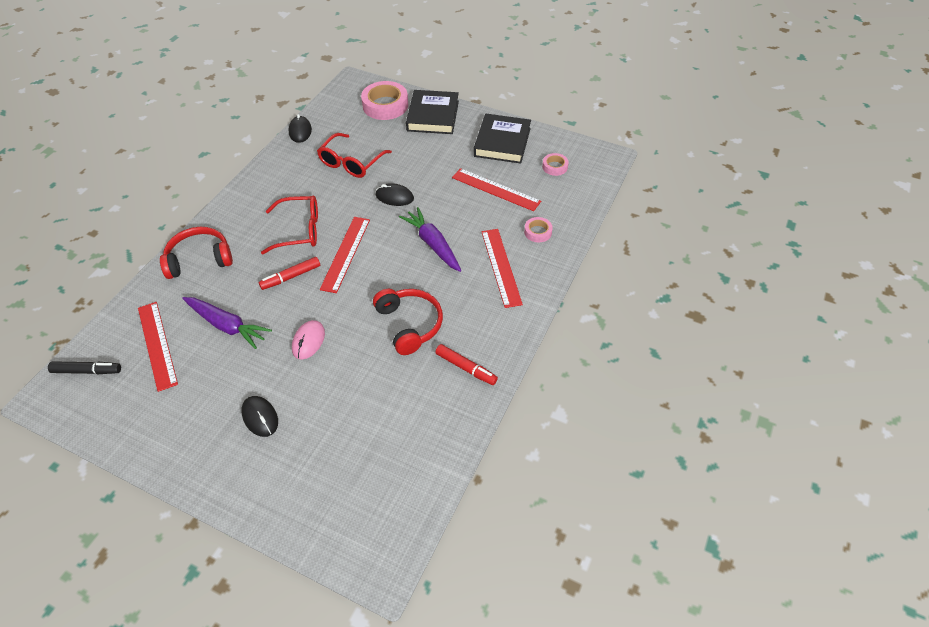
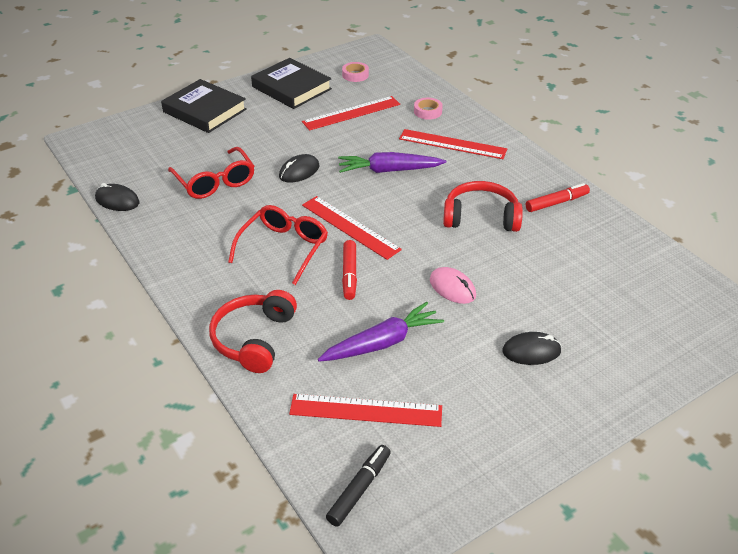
camera: 60 degrees left, 10 degrees down
(385, 105) = (149, 132): pink tape -> none

